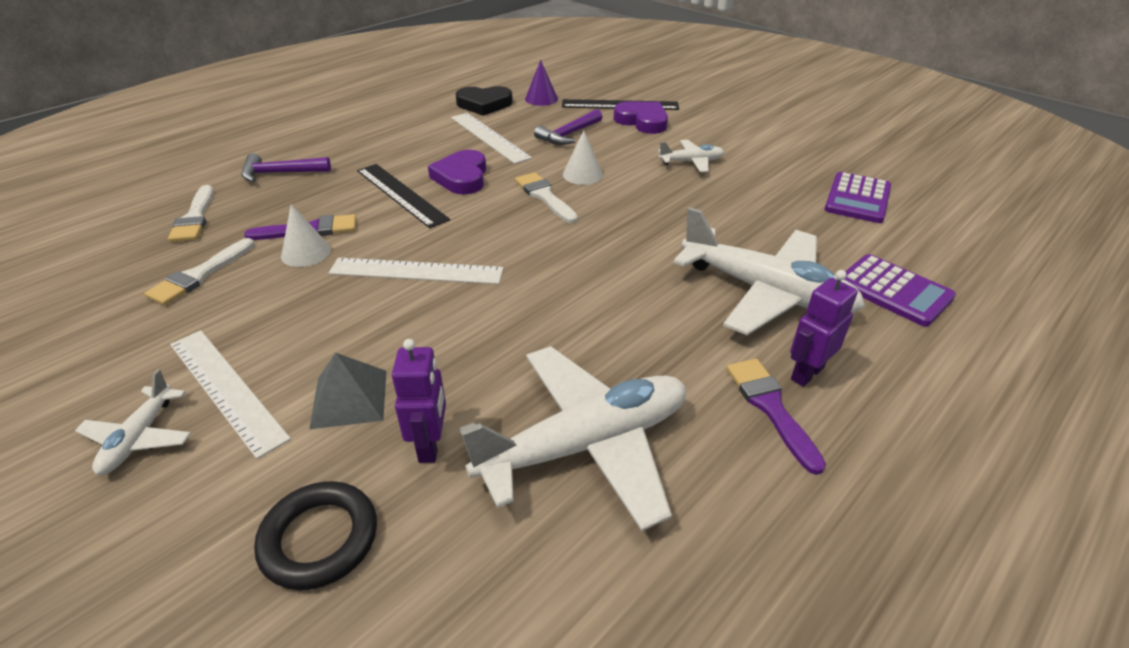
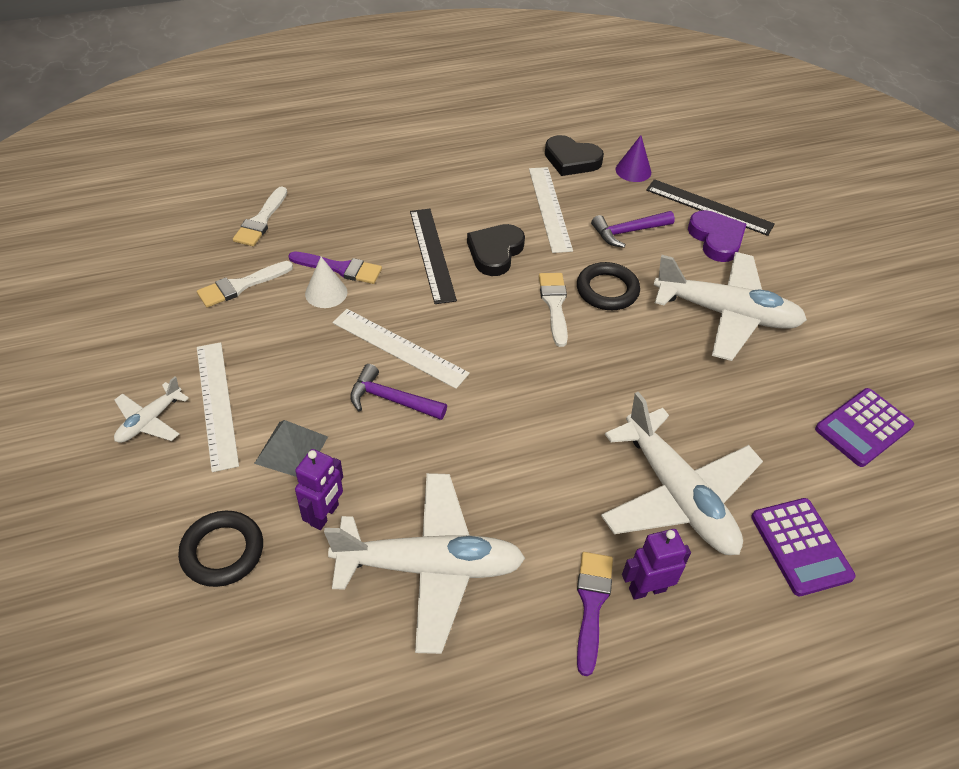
camera: 25 degrees right, 10 degrees up
(280, 173) = (346, 191): purple hammer -> purple hammer (391, 399)
(462, 177) = (495, 252): purple heart -> black heart
(582, 174) = (607, 290): white cone -> black ring
(691, 162) = (726, 314): white plane -> white plane, size x2.08

